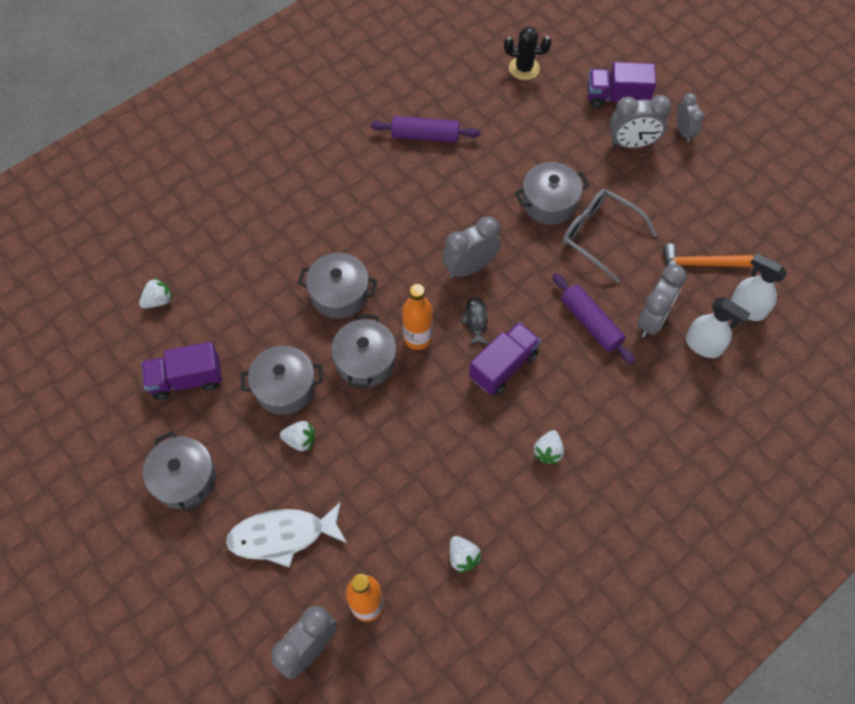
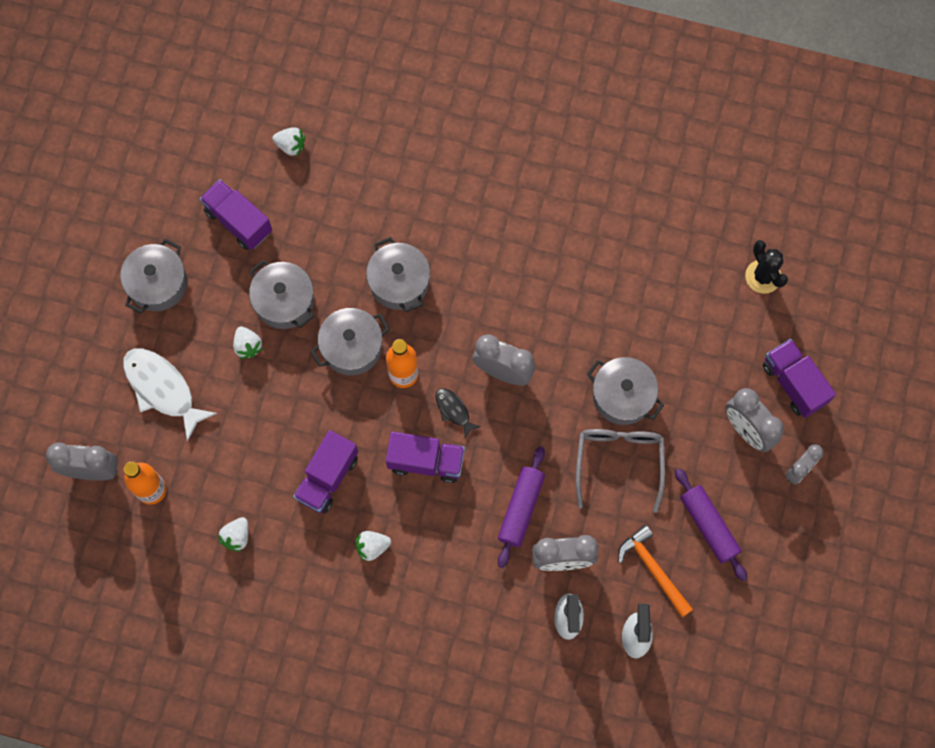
camera: 55 degrees right, 10 degrees up
(425, 135) = (615, 240): purple rolling pin -> purple rolling pin (709, 526)
(463, 449) = (327, 477): none -> purple truck
(476, 320) = (454, 411): black fish -> black fish turned 90 degrees counterclockwise

